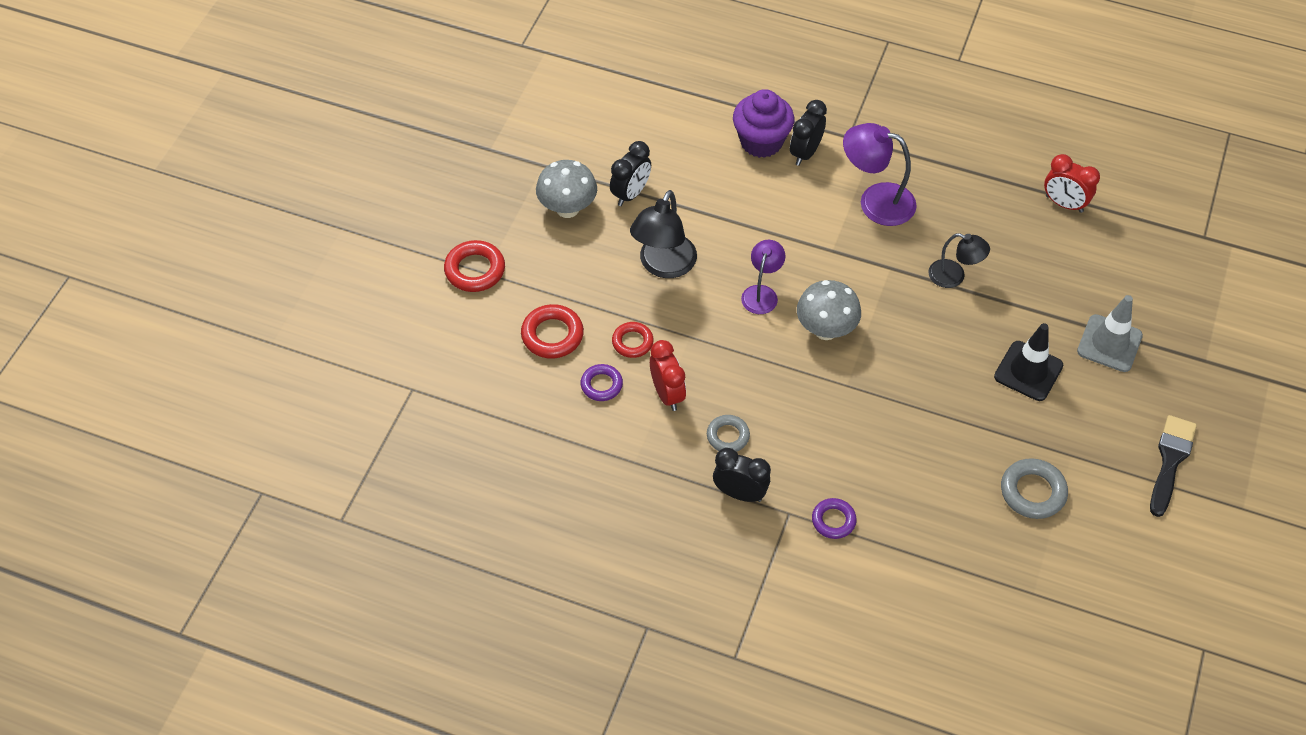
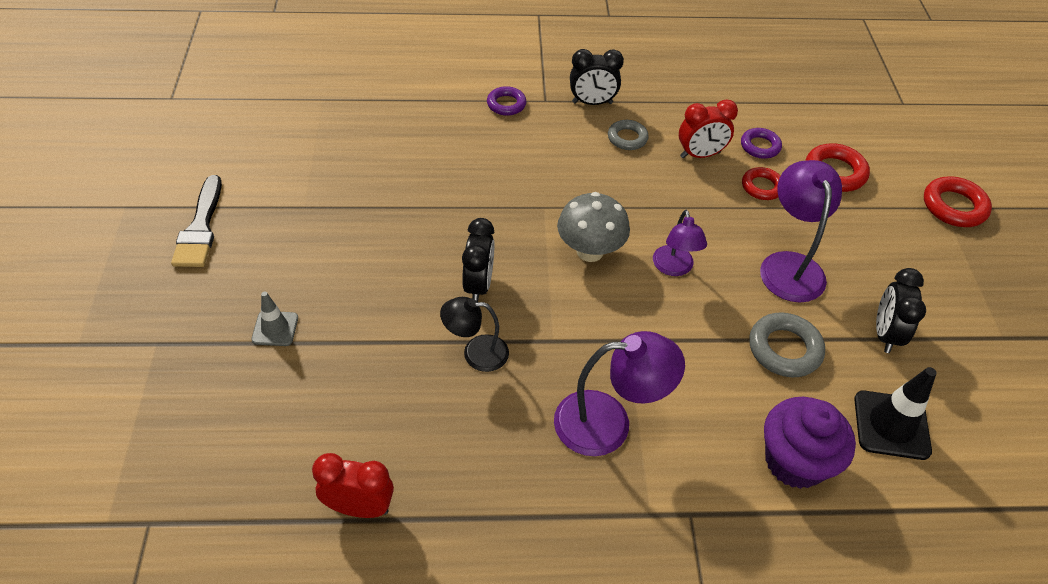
camera: 155 degrees right, 5 degrees down
(567, 208) = (932, 295): grey mushroom -> none
(663, 266) = (789, 265): black lamp -> purple lamp
(667, 394) = (700, 155): red clock -> red clock turned 60 degrees counterclockwise
(805, 153) = (731, 464): black clock -> black clock (478, 285)
(1028, 371) = (363, 272): black traffic cone -> black traffic cone (891, 425)
(1032, 492) = (337, 167): grey ring -> grey ring (784, 349)
(1109, 343) = (275, 328): grey traffic cone -> grey traffic cone, size x0.61

